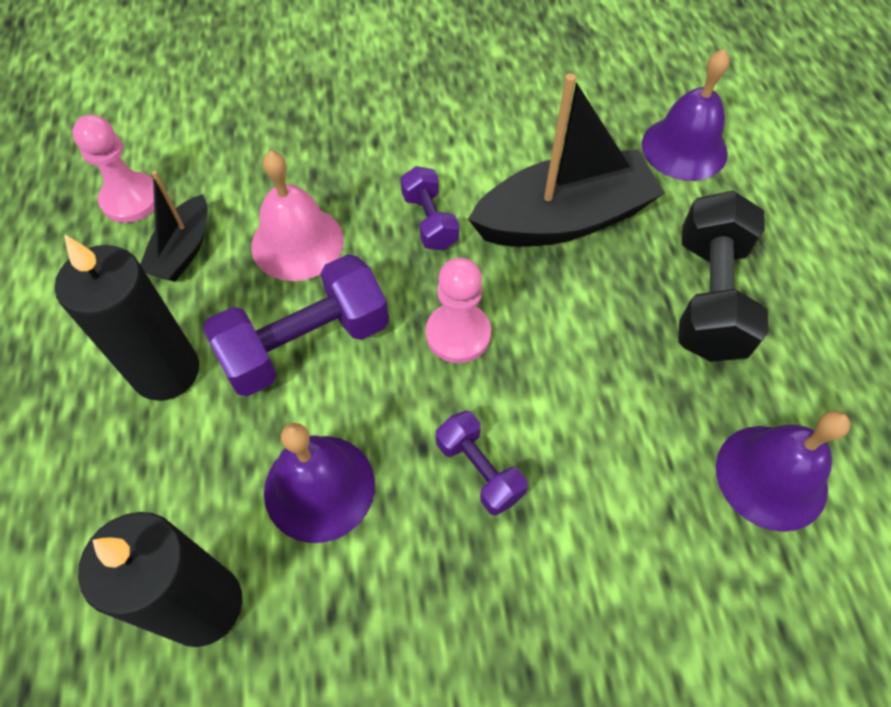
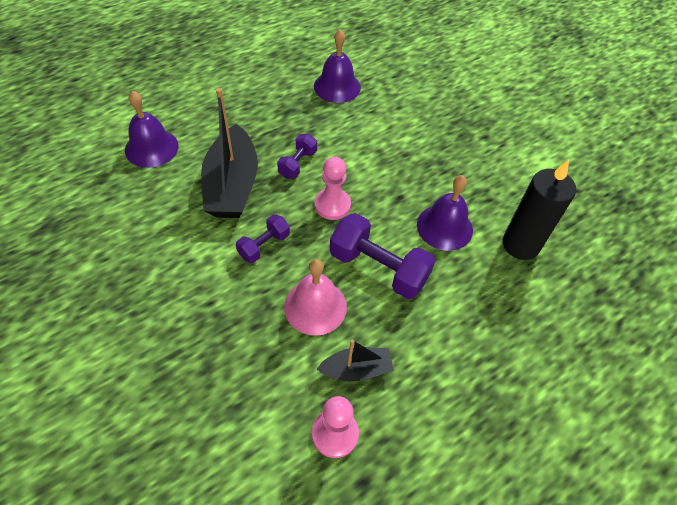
camera: 120 degrees left, 5 degrees down
(166, 371) = (436, 327): black candle -> none
(479, 470) = (396, 173): purple dumbbell -> purple dumbbell (297, 164)
(563, 219) = (232, 185): black boat -> black boat turned 135 degrees counterclockwise
(708, 297) = (255, 119): black dumbbell -> none

